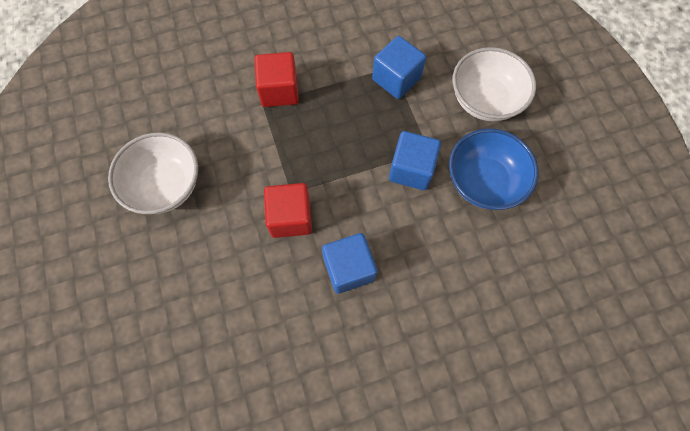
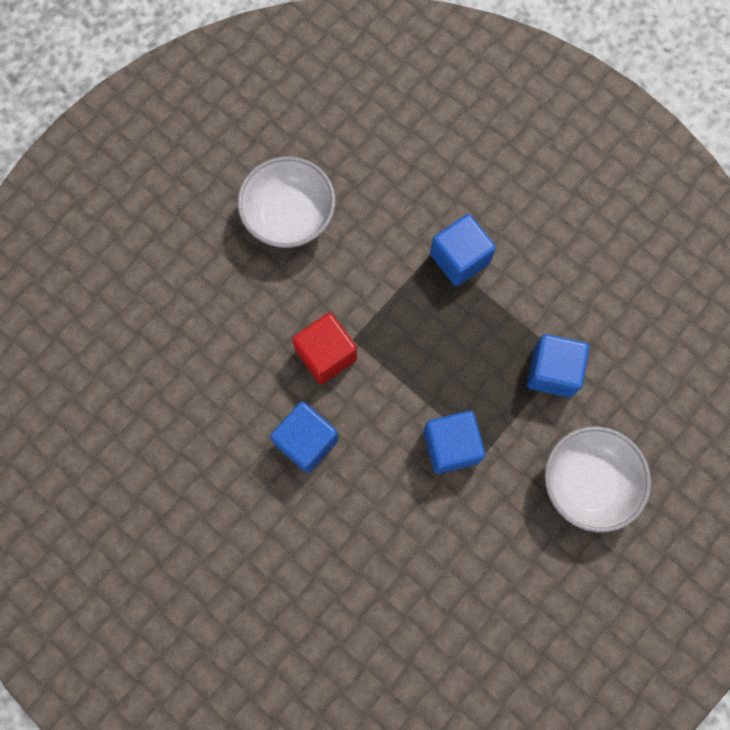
camera: 60 degrees right, 5 degrees up
(279, 91) = (459, 258): red cube -> blue cube
(484, 181) = (483, 530): blue bowl -> none

